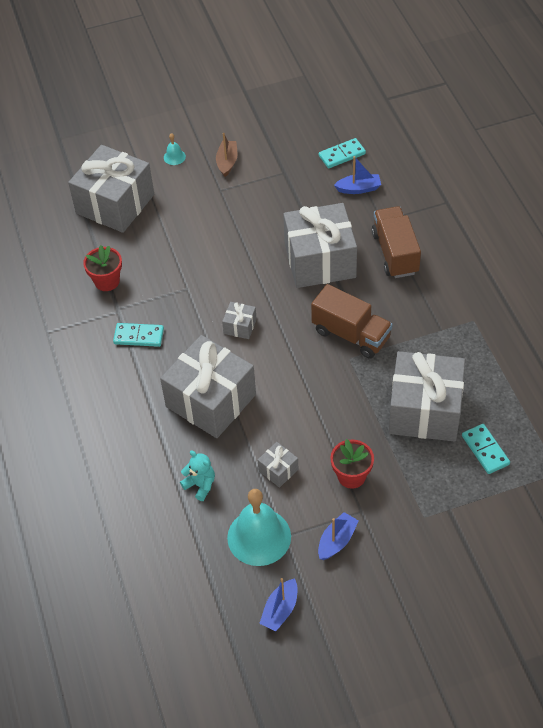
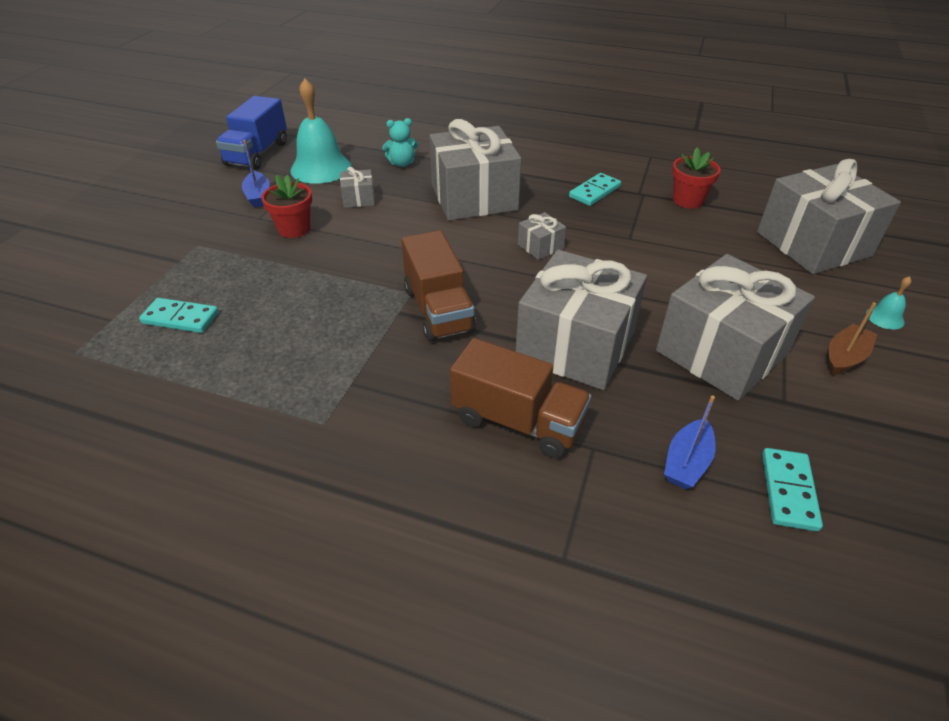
camera: 125 degrees right, 10 degrees down
(227, 162) = (845, 357): brown boat -> brown boat turned 90 degrees counterclockwise
(280, 610) = (257, 154): blue boat -> blue truck
(351, 334) = (438, 310): brown truck -> brown truck turned 90 degrees counterclockwise
(425, 410) = (281, 306): grey gift -> grey gift (721, 352)

